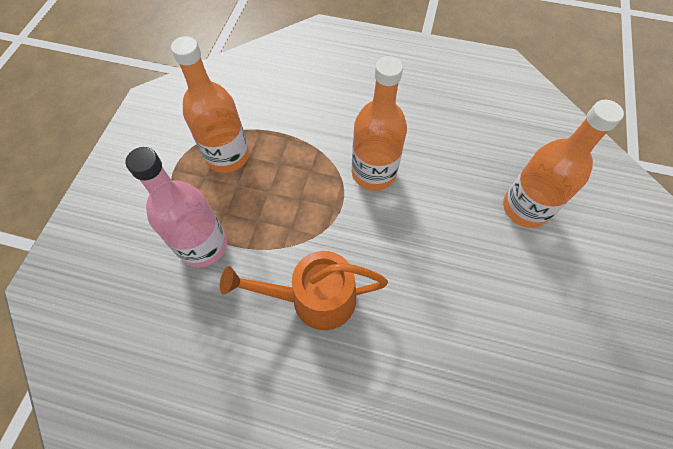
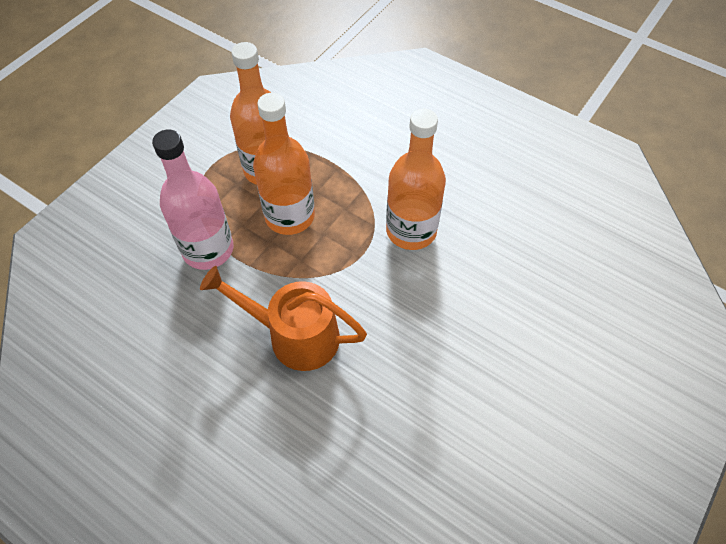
camera: 20 degrees right, 5 degrees down
(525, 208) = (564, 319): orange bottle -> orange bottle (289, 216)

